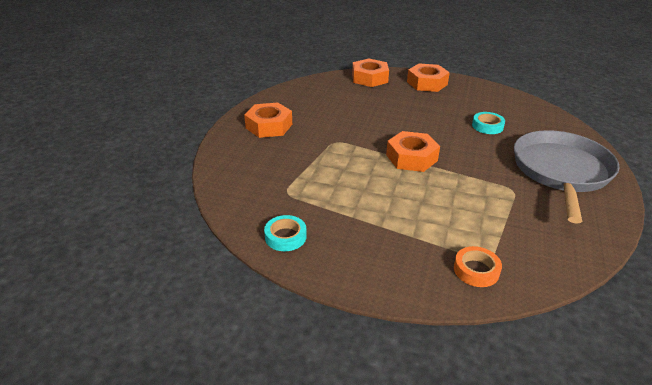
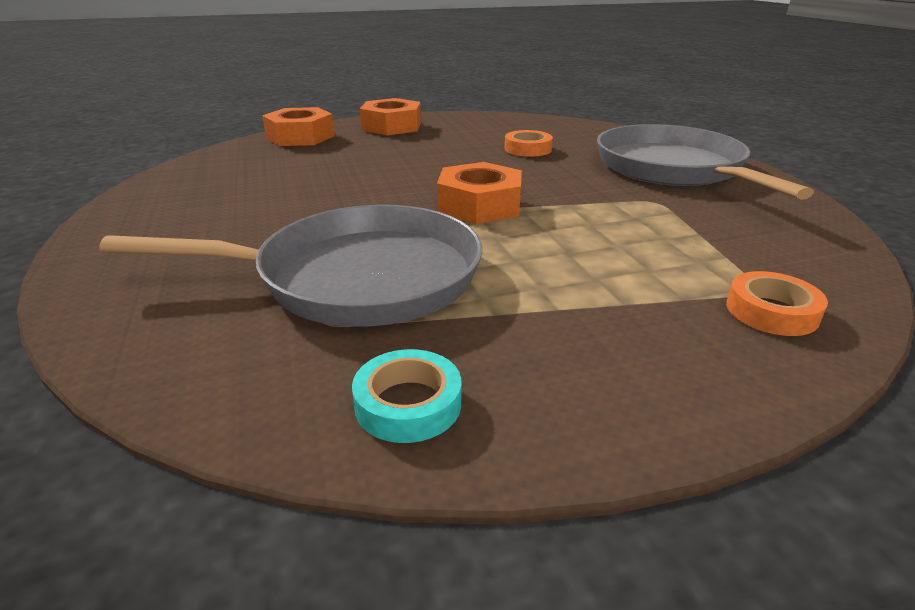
camera: 35 degrees left, 5 degrees down
(269, 126) = (174, 231): orange nut -> none
(317, 178) = (358, 277): none -> grey pan
(487, 126) = (528, 149): turquoise tape -> orange tape

